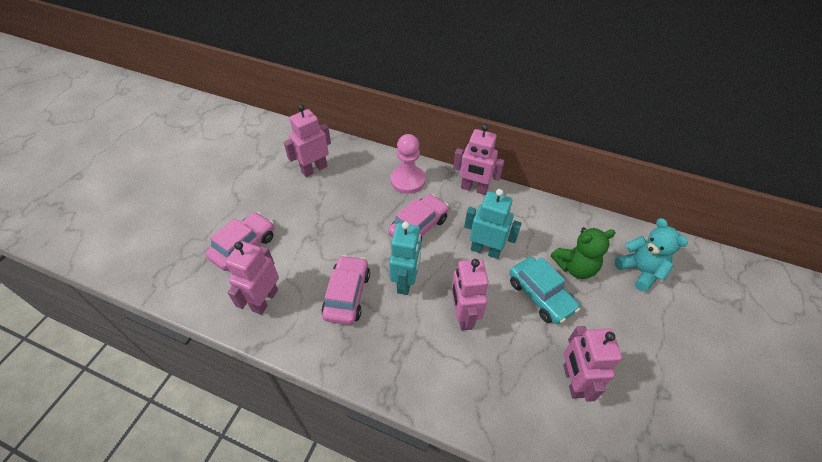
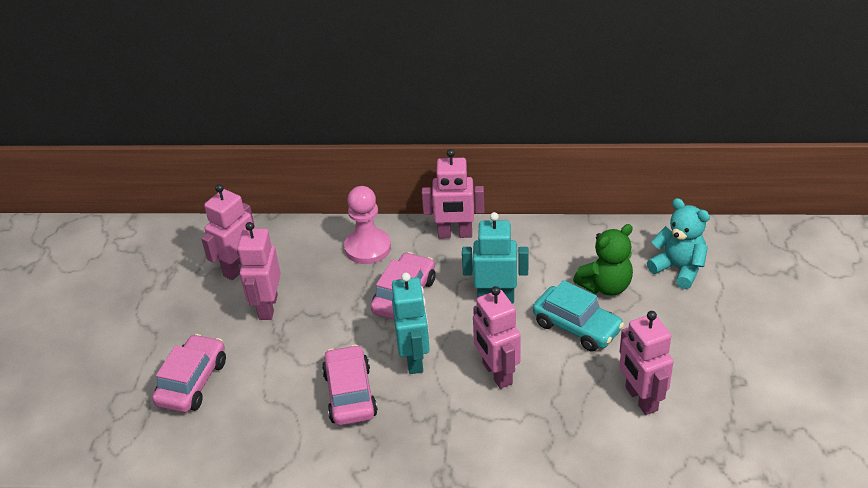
camera: 15 degrees left, 10 degrees down
(264, 300) = (250, 430): pink robot -> pink robot (267, 307)

